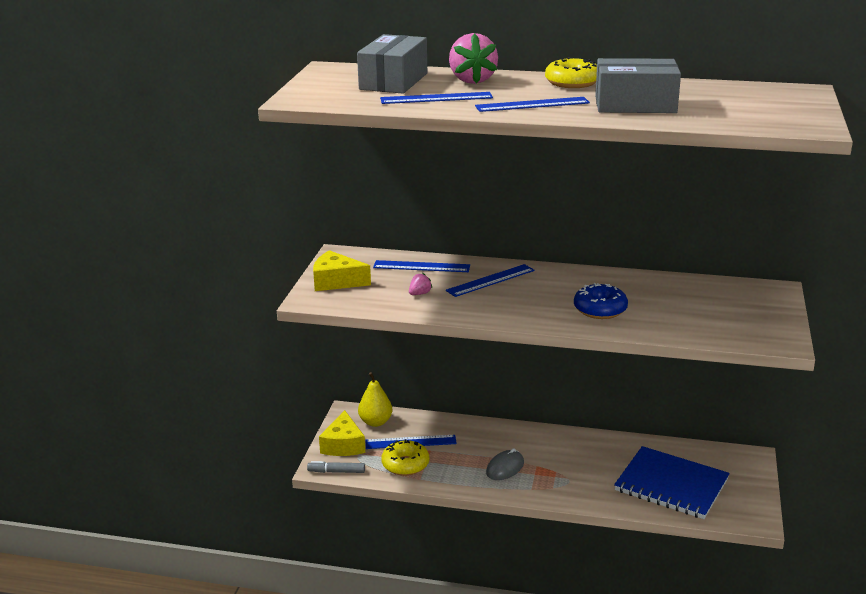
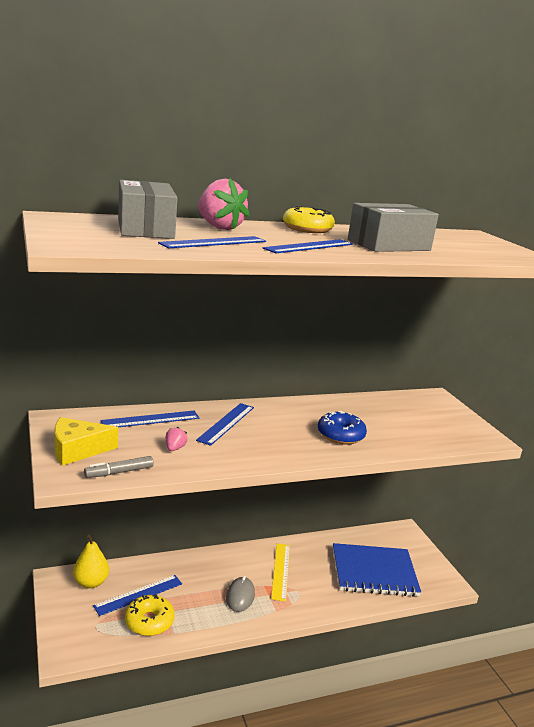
camera: 35 degrees left, 5 degrees down
(336, 471) = (84, 653): grey marker -> grey marker (119, 472)
(343, 445) = (73, 618): yellow cheese -> none
(565, 458) = (280, 571): none -> yellow ruler

